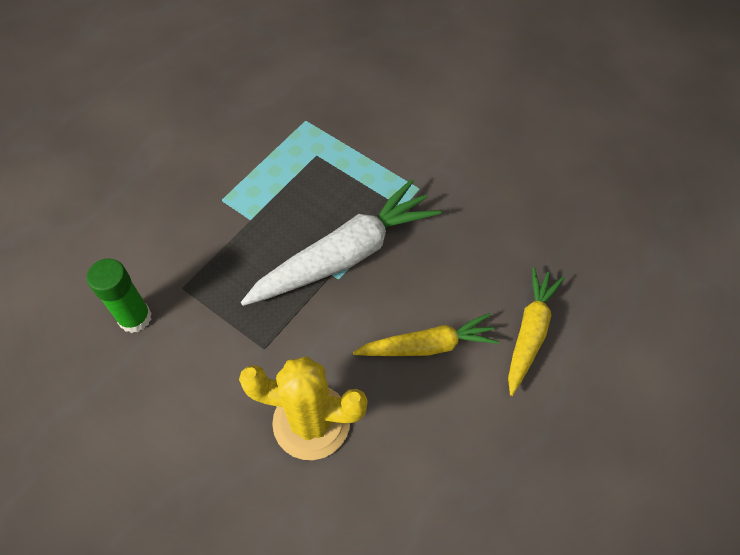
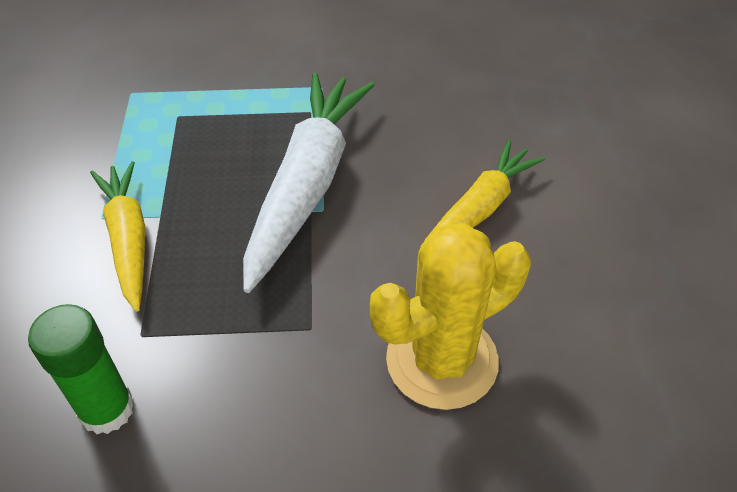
camera: 40 degrees left, 10 degrees down
(530, 332) = (554, 140): yellow carrot -> yellow carrot (128, 239)

